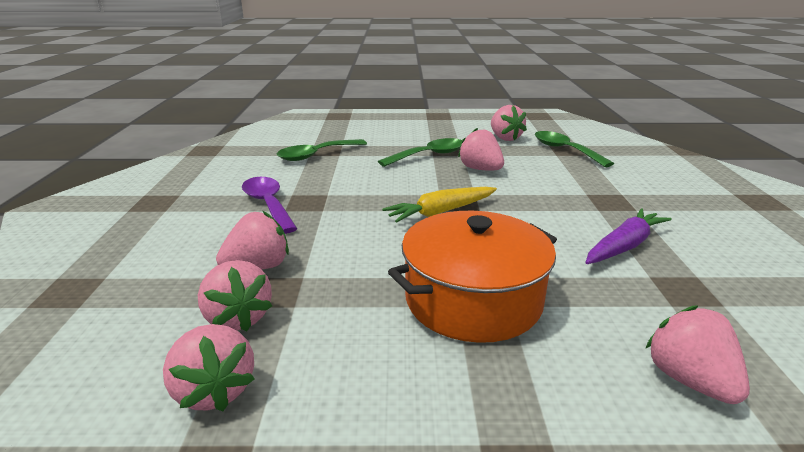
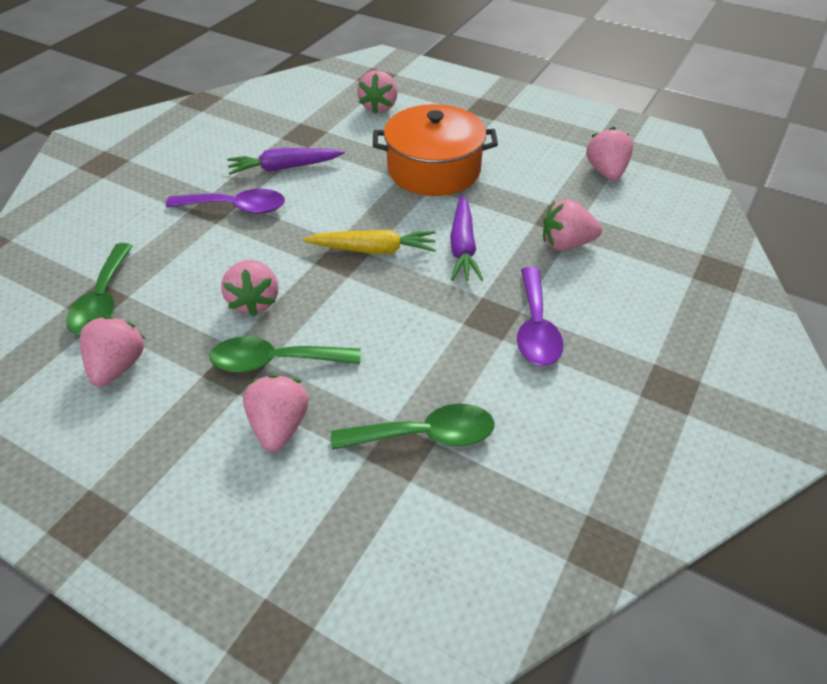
camera: 150 degrees left, 20 degrees up
(238, 318) = (588, 206): pink strawberry -> pink strawberry (279, 426)
(365, 235) = (463, 246): none -> purple carrot
(594, 205) = (236, 207): none -> purple spoon

